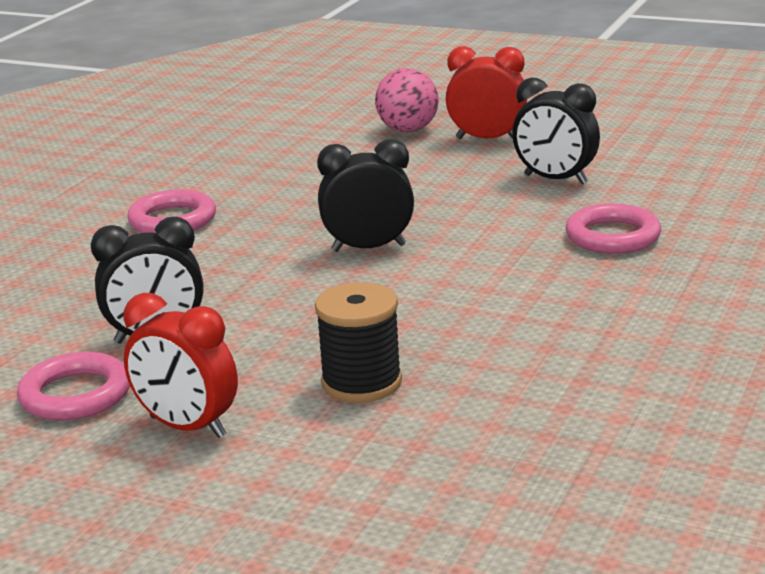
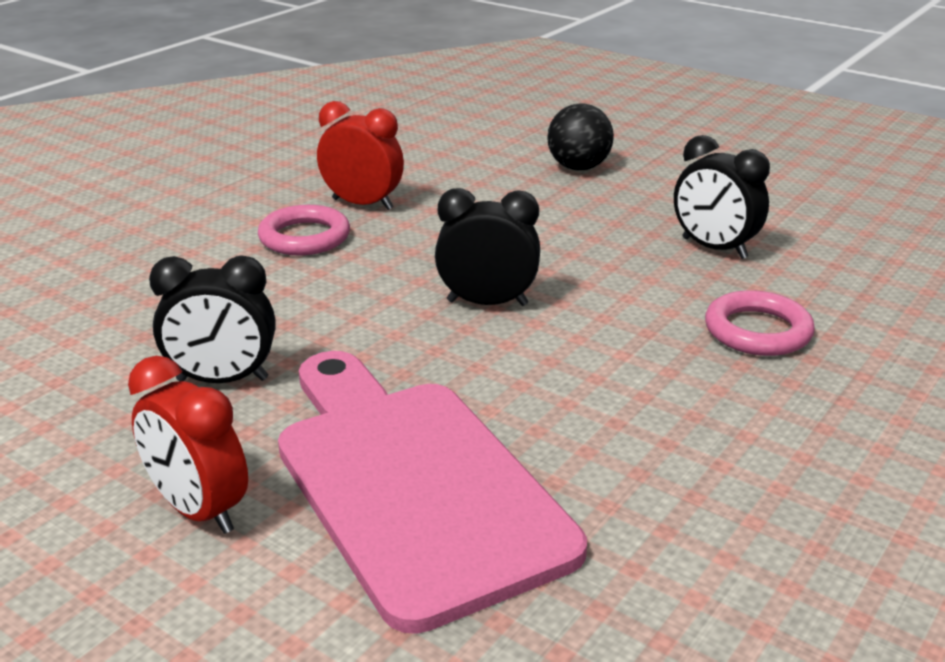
camera: 10 degrees right, 5 degrees up
(75, 394) = (105, 441): pink ring -> none
(361, 383) = (412, 484): black spool -> pink cutting board
(408, 130) = (578, 167): pink ball -> black ball
(487, 139) = (656, 189): red clock -> red clock (362, 204)

